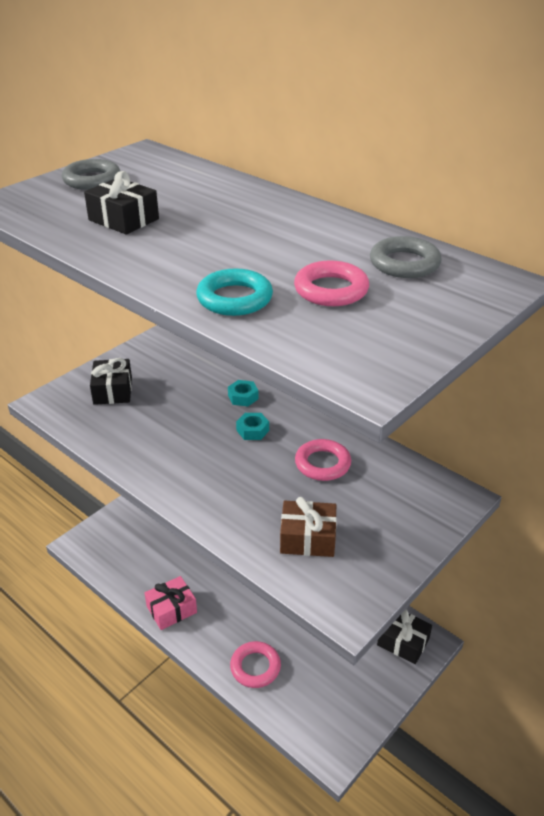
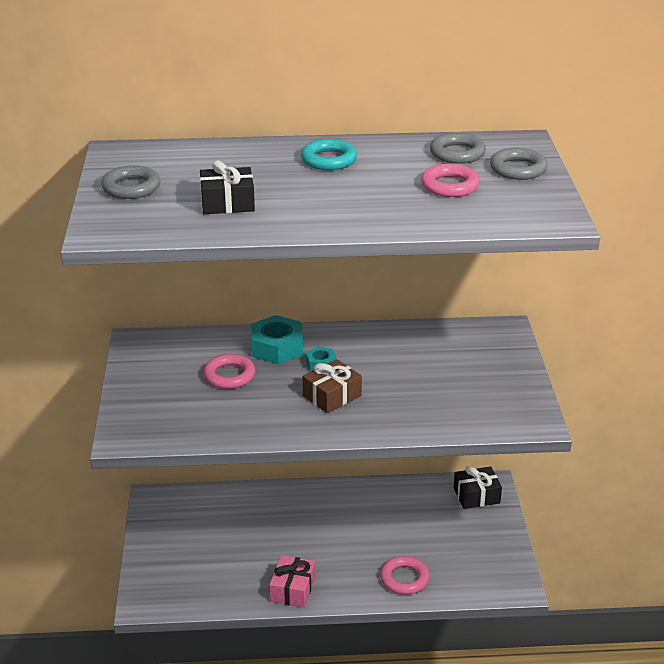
camera: 45 degrees left, 5 degrees down
(113, 390) = (166, 399): black gift -> none
(234, 298) = (409, 215): turquoise ring -> turquoise ring (329, 160)
(243, 397) = (277, 347): turquoise nut -> turquoise nut, size x1.86
(308, 538) = (458, 402): brown gift -> brown gift (332, 396)
(322, 464) = (400, 357): pink ring -> pink ring (229, 375)
(436, 306) = (518, 169): none -> grey ring

